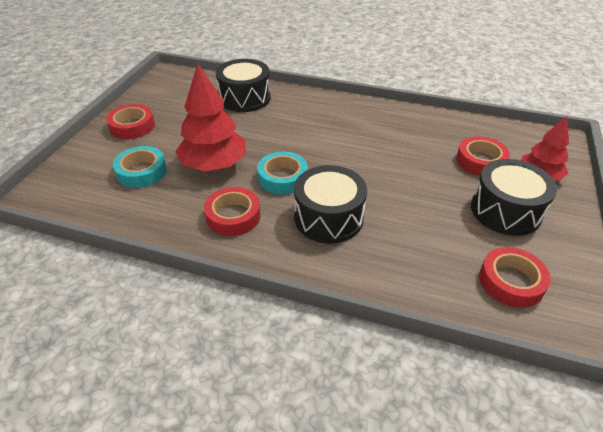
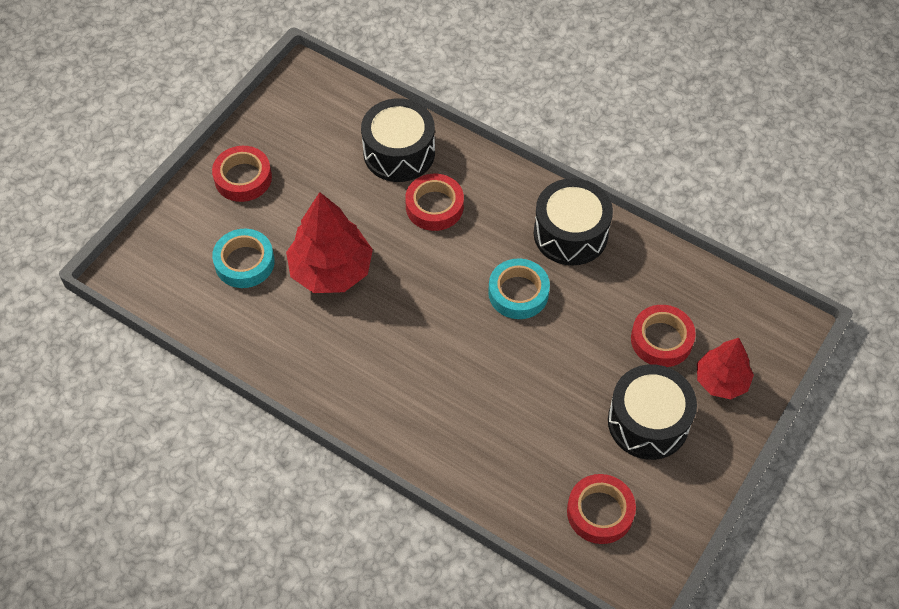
camera: 15 degrees right, 15 degrees up
(233, 216) = (335, 355): red tape -> red tape (434, 206)
(282, 177) = (407, 310): turquoise tape -> turquoise tape (518, 293)
(328, 218) = (440, 383): black drum -> black drum (570, 234)

